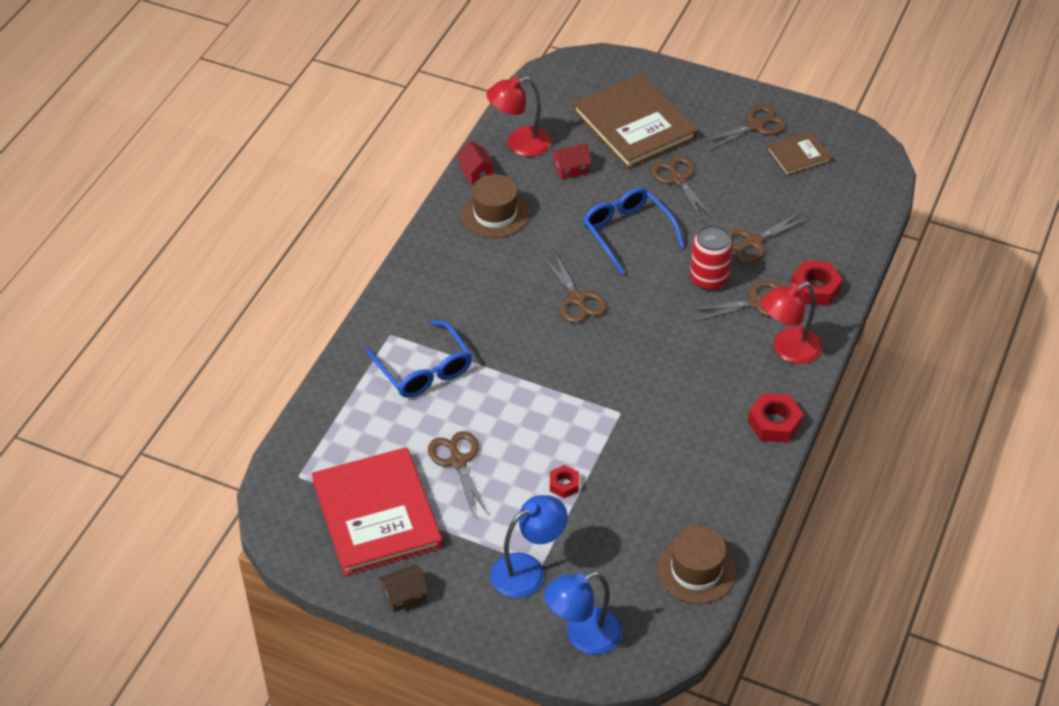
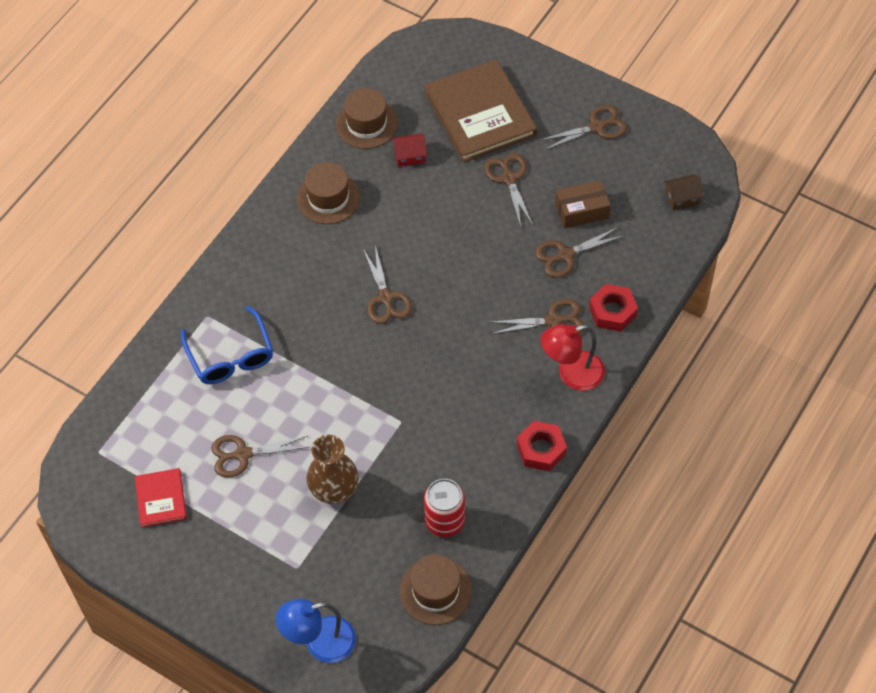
camera: 10 degrees right, 10 degrees up
(377, 514) = (161, 499): red book -> red book, size x0.50
(404, 595) = (170, 582): brown house -> brown house (682, 198)
(458, 461) = (243, 454): brown scissors -> brown scissors turned 90 degrees counterclockwise
(476, 173) = (319, 151): red house -> none
(519, 144) = (366, 124): red lamp -> brown hat
(528, 570) = (284, 572): blue lamp -> none
(564, 484) = (334, 489): red nut -> brown vase
(627, 232) = (448, 231): blue glasses -> none
(708, 279) = (514, 290): red can -> red can (445, 521)
(760, 201) = (581, 210): none -> brown box
(798, 155) = (630, 164): brown book -> none

